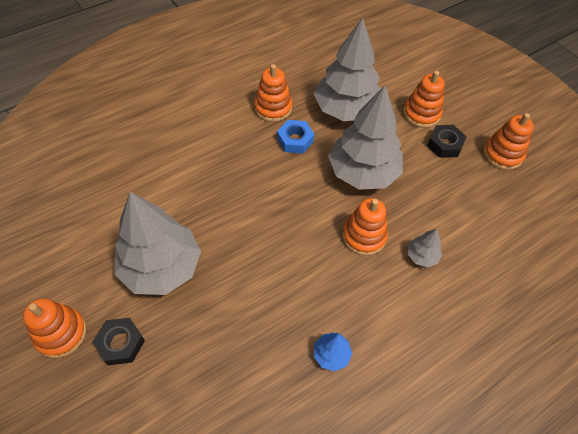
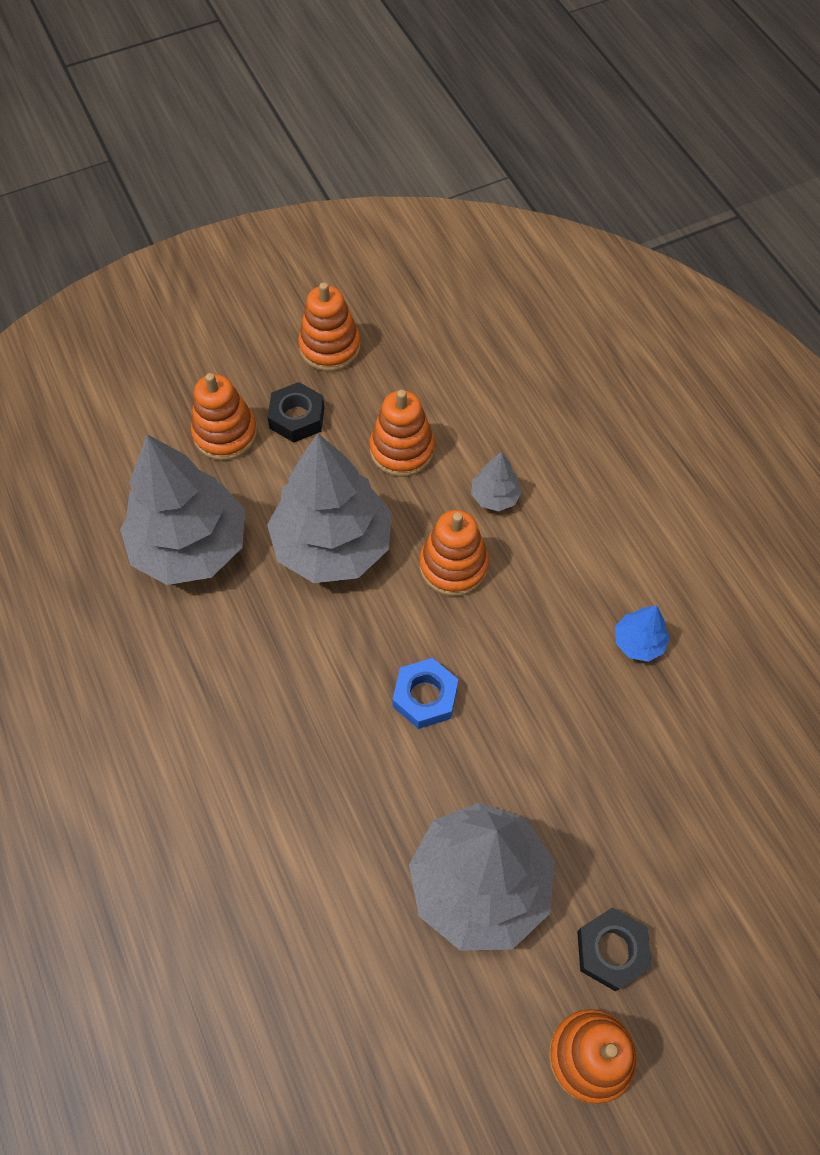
camera: 80 degrees left, 5 degrees up
(273, 108) = (158, 668): orange stacking toy -> orange stacking toy (402, 450)
(295, 140) = (244, 640): blue nut -> blue nut (425, 697)

